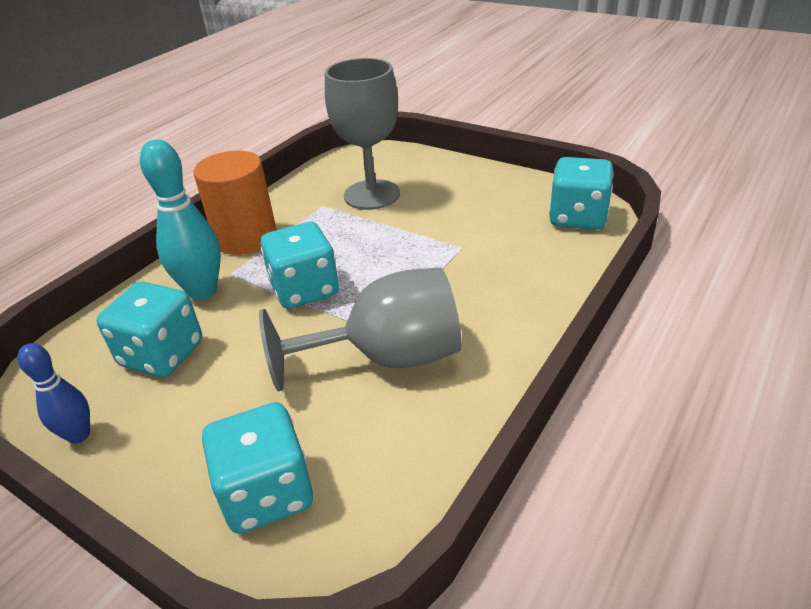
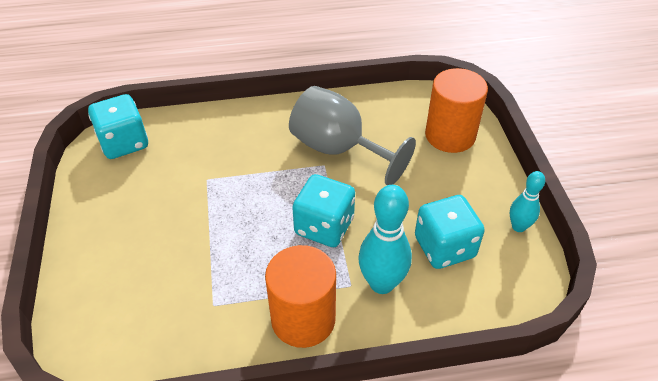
camera: 135 degrees left, 10 degrees up
(79, 435) = (518, 227): blue bowling pin -> turquoise bowling pin
(267, 493) = (450, 135): turquoise dice -> orange cylinder
(372, 195) = (170, 281): grey goblet -> none

